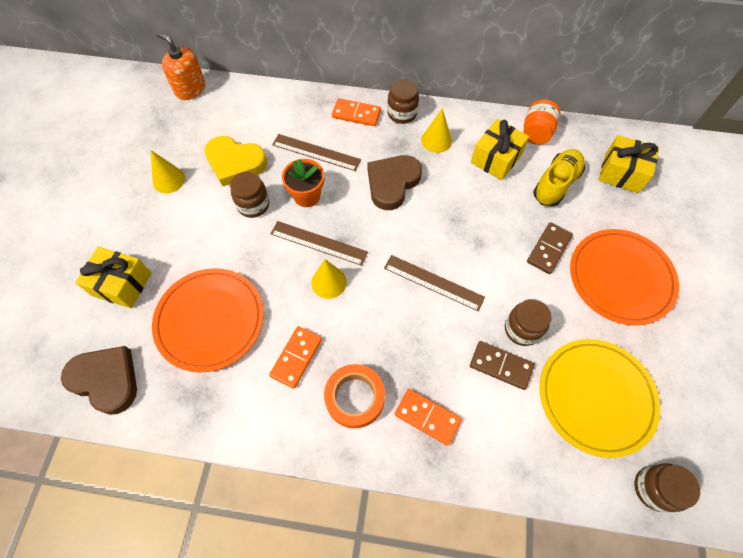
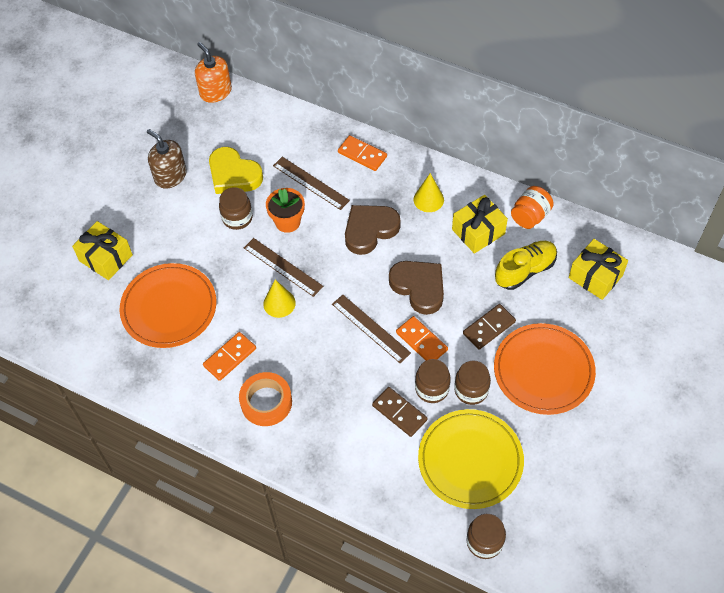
camera: 20 degrees right, 5 degrees down
(106, 380) = (73, 332): brown heart -> brown heart (419, 287)
(168, 180) = (170, 176): yellow cone -> brown soap dispenser
(402, 113) = (406, 164): brown jar -> brown jar (471, 390)
(427, 417) = (320, 434): orange domino -> orange domino (421, 341)

